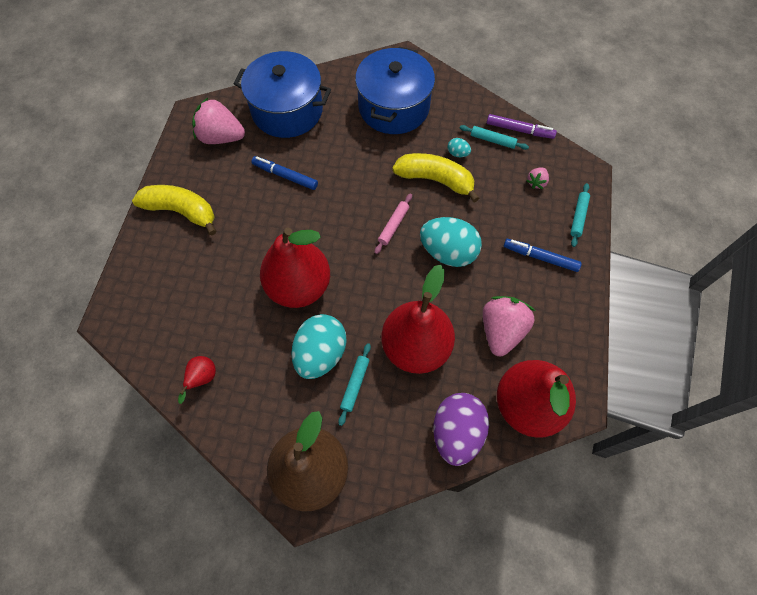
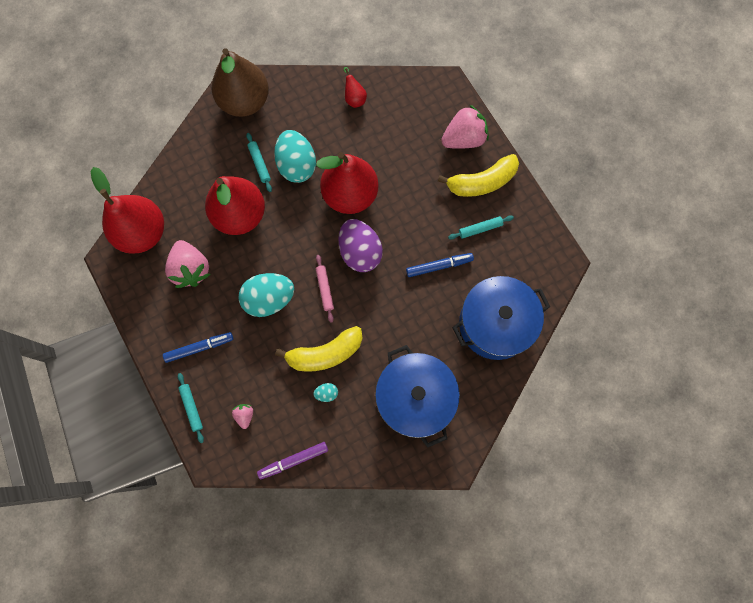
camera: 140 degrees right, 10 degrees up
(221, 137) = (519, 259): pink strawberry -> pink strawberry (464, 139)
(456, 432) = (176, 184): purple egg -> purple egg (360, 252)
(492, 140) = (308, 430): turquoise rolling pin -> turquoise rolling pin (480, 229)

